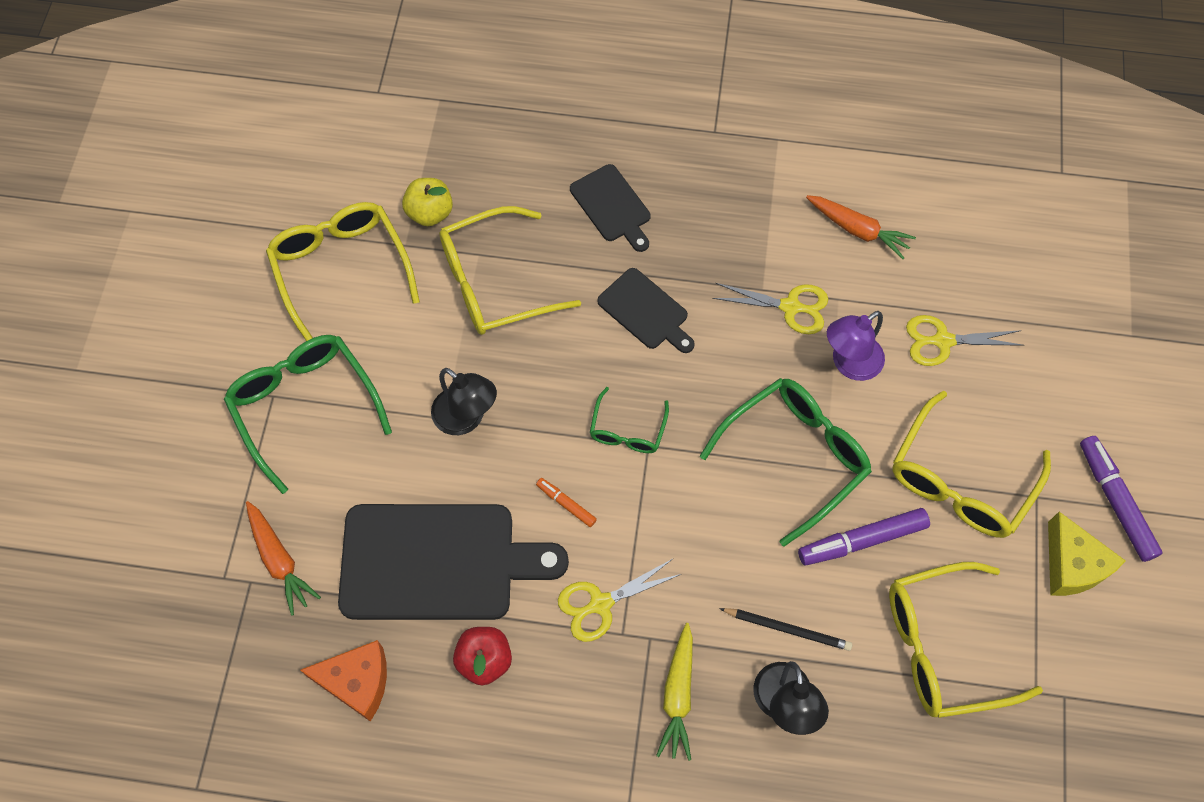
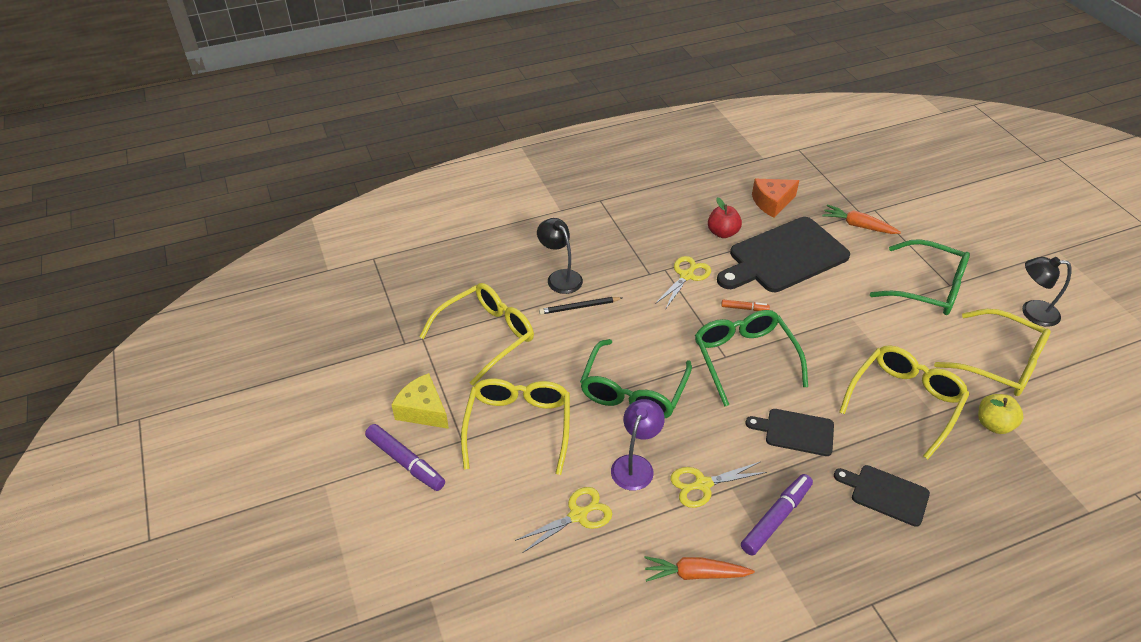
camera: 150 degrees right, 20 degrees down
(466, 418) = (839, 322): black lamp -> black lamp (1032, 312)
(627, 430) = (744, 358): green glasses -> green glasses, size x1.86
(678, 695) = (617, 259): yellow carrot -> none
(862, 540) = (563, 365): purple marker -> purple marker (776, 518)

